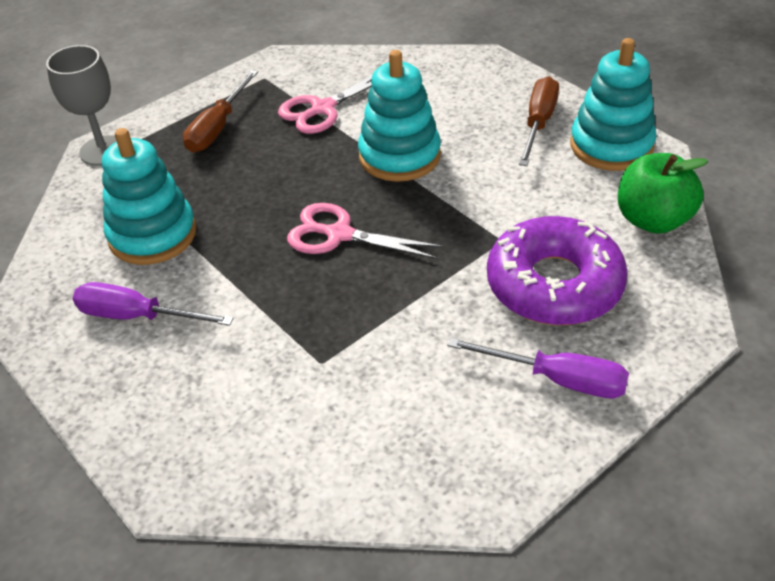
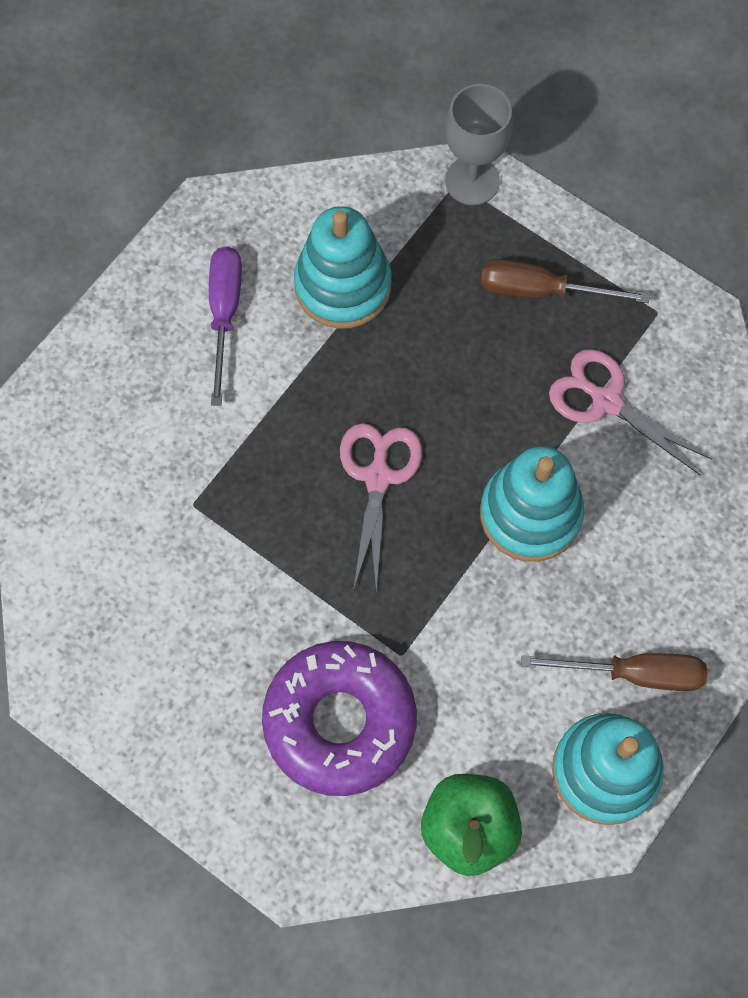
camera: 75 degrees right, 25 degrees up
(557, 379) = (205, 737): purple screwdriver -> none

